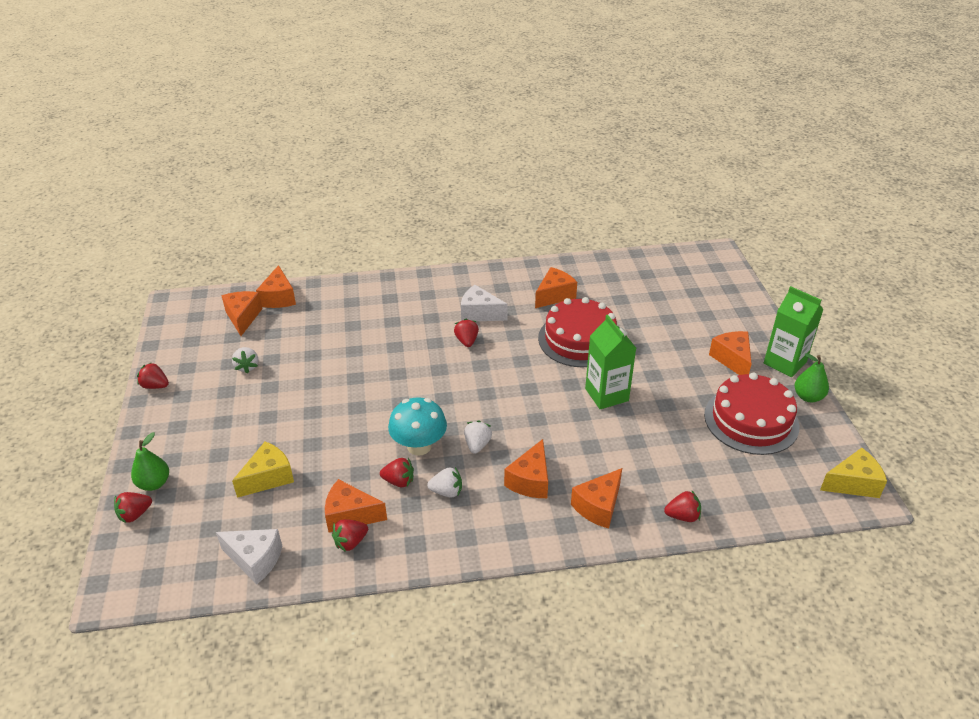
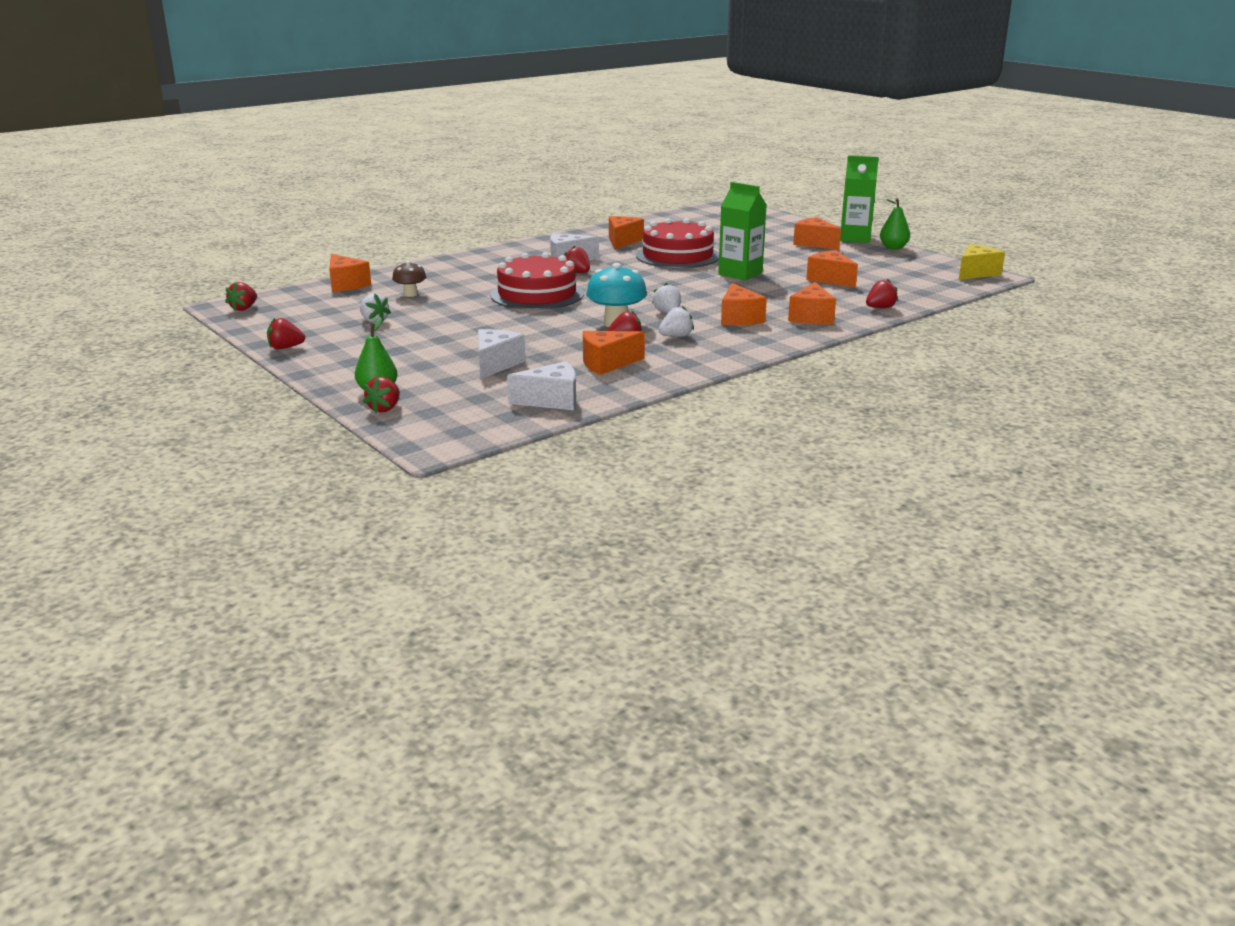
camera: 30 degrees left, 15 degrees down
(243, 317) = (323, 300): orange cheese -> orange cheese (830, 279)
(268, 478) = (496, 364): yellow cheese -> white cheese
(309, 331) = (410, 294): none -> brown mushroom
(351, 542) = (629, 374): red strawberry -> red strawberry (244, 308)
(751, 420) = (868, 263): red cake -> red cake (537, 294)

